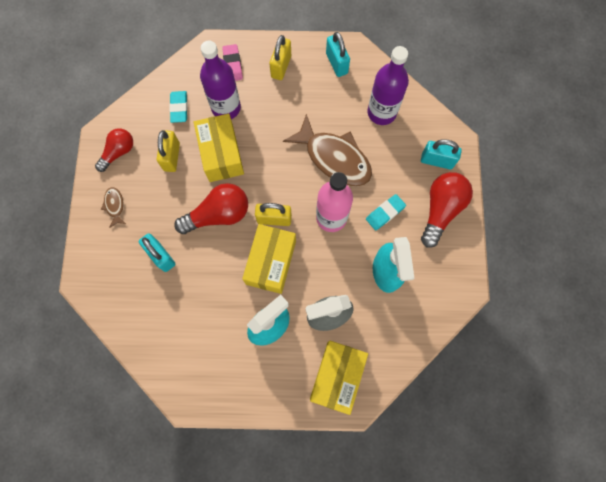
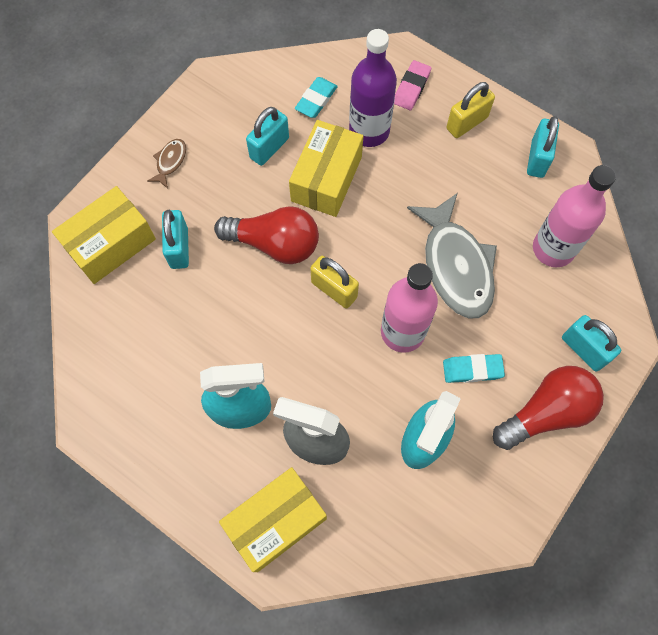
camera: 35 degrees right, 5 degrees down
(118, 152) = (216, 107): red light bulb -> none
(172, 157) = (269, 148): yellow padlock -> turquoise padlock
(271, 262) = (295, 336): yellow box -> yellow box (111, 244)
(334, 158) = (456, 265): brown fish -> grey fish
(381, 112) = (553, 249): purple bottle -> pink bottle

